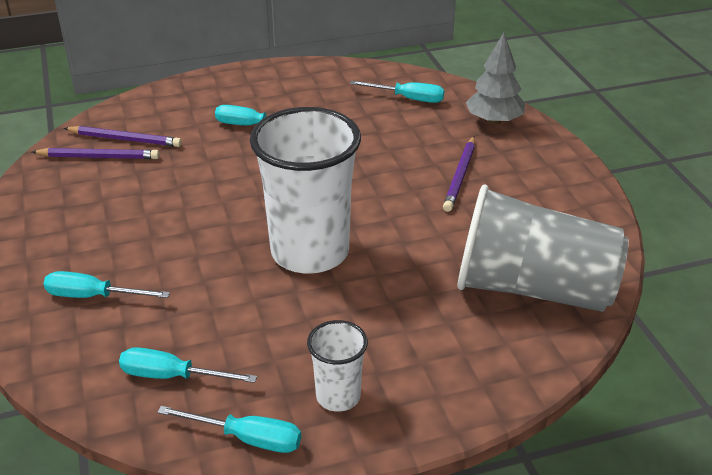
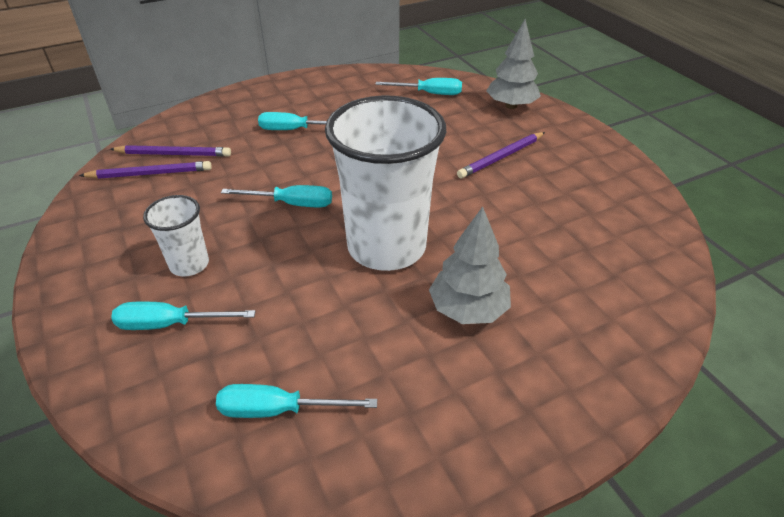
camera: 10 degrees left, 5 degrees up
(247, 438) = (384, 479): turquoise screwdriver -> turquoise screwdriver (291, 204)
(338, 396) = (468, 407): white cup -> white cup (189, 264)
(369, 317) = (468, 309): none -> grey tree
(460, 176) = (501, 157): purple pencil -> purple pencil turned 45 degrees clockwise
(533, 288) = (613, 258): grey cup -> none

